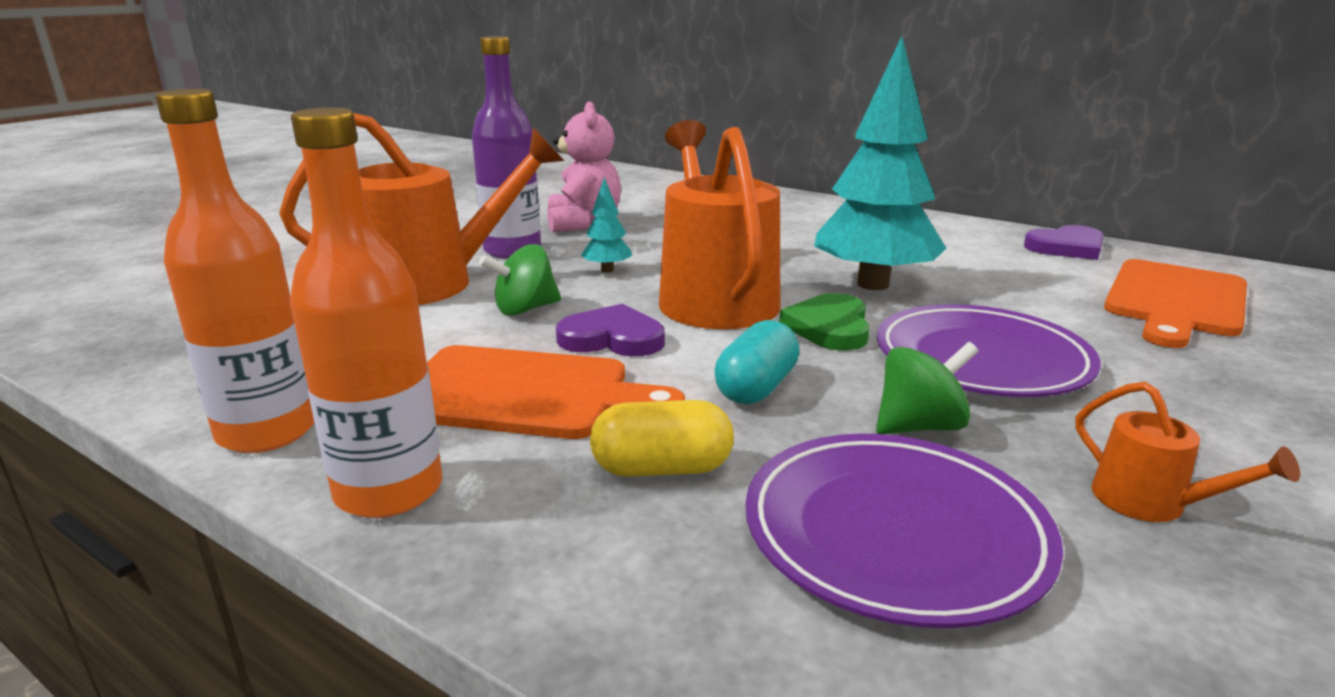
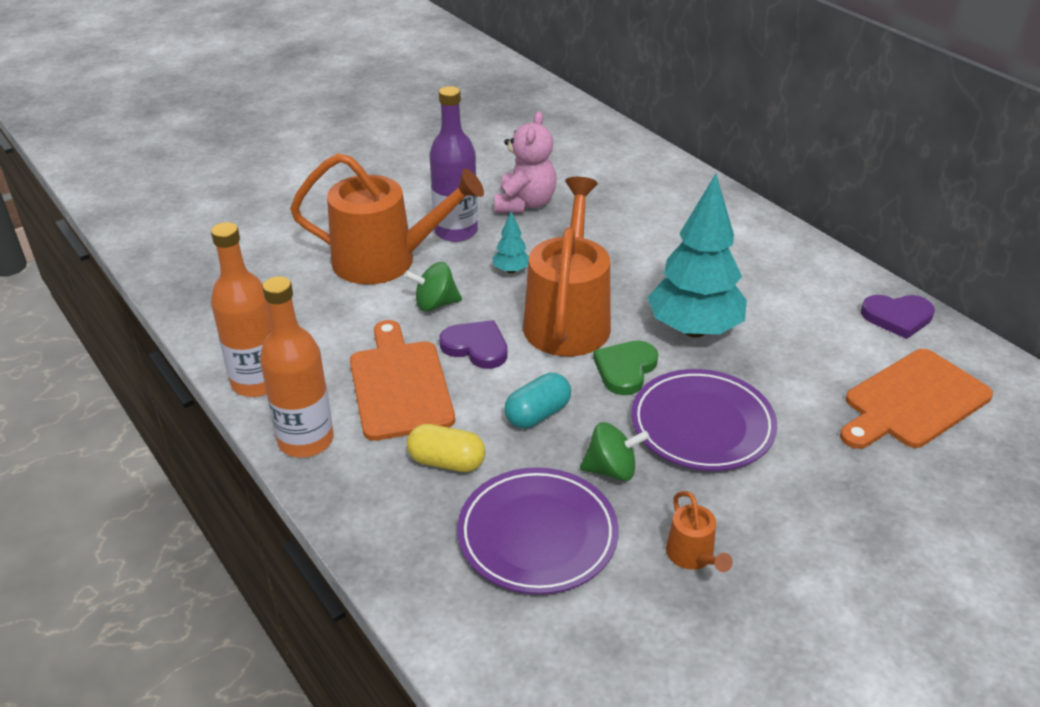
camera: 20 degrees right, 15 degrees up
(523, 394) = (400, 385): orange cutting board -> orange cutting board turned 135 degrees counterclockwise

